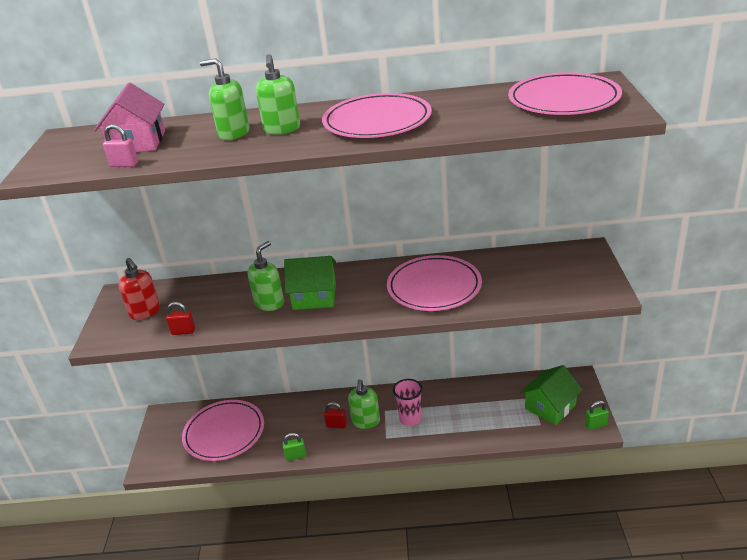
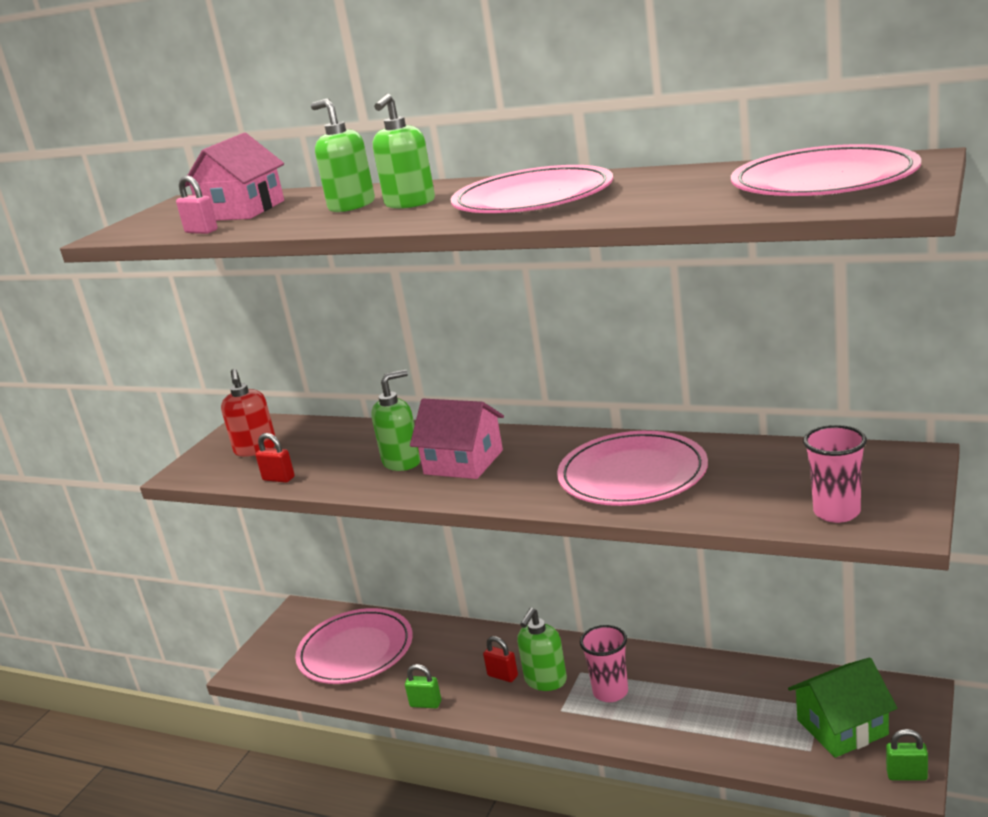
camera: 25 degrees right, 10 degrees down
(314, 296) = (463, 462): green house -> pink house
(569, 291) = (836, 512): none -> pink cup

